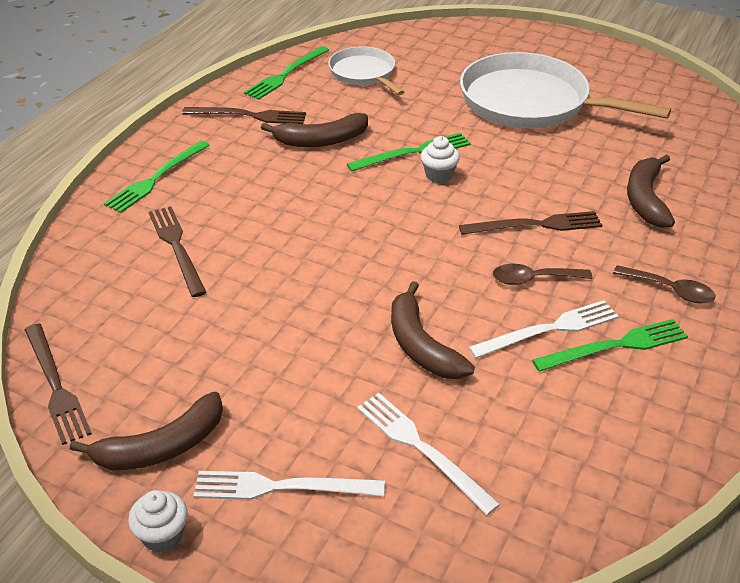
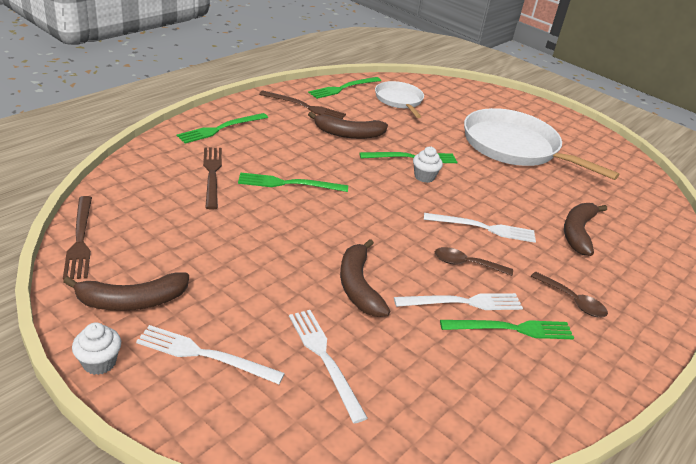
camera: 10 degrees right, 5 degrees down
(278, 233) = (288, 184): none -> green fork
(535, 225) = (483, 228): brown fork -> white fork

